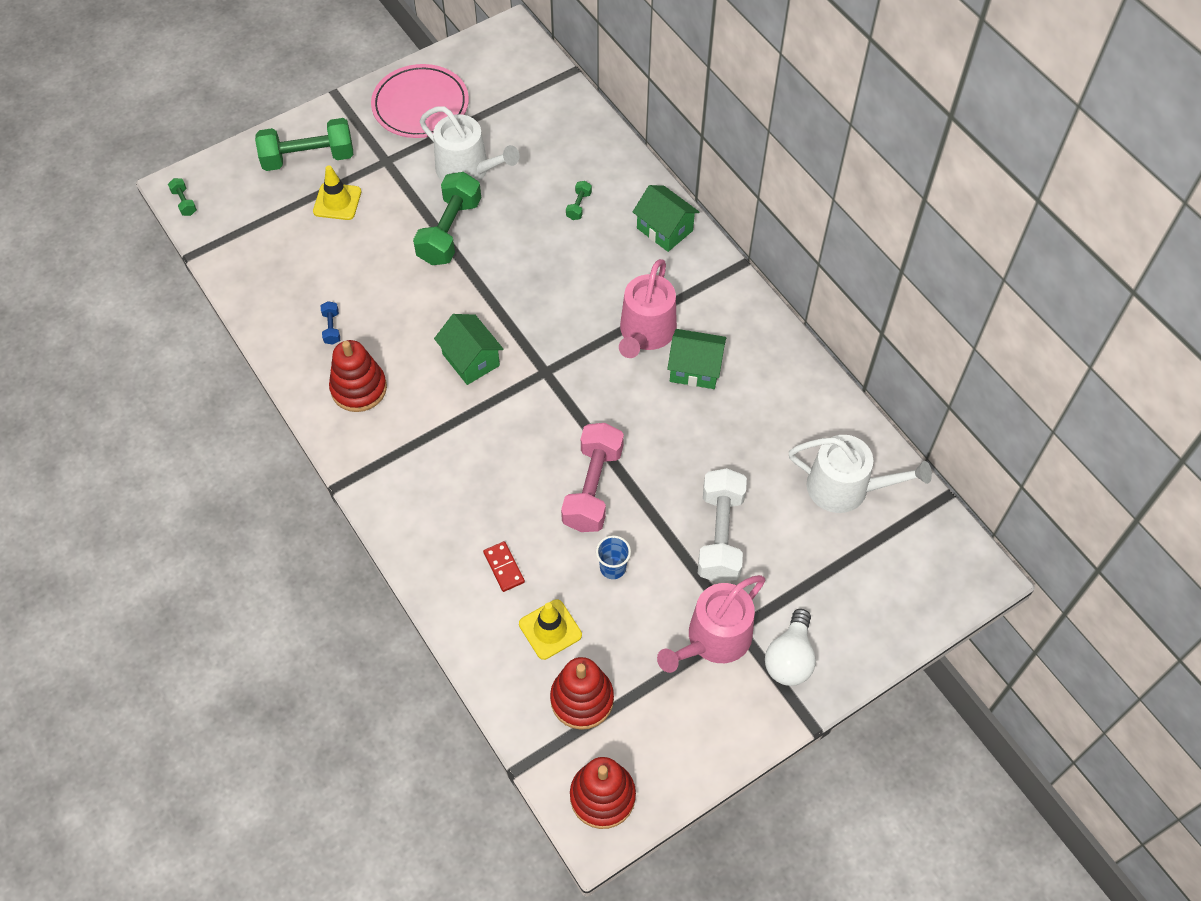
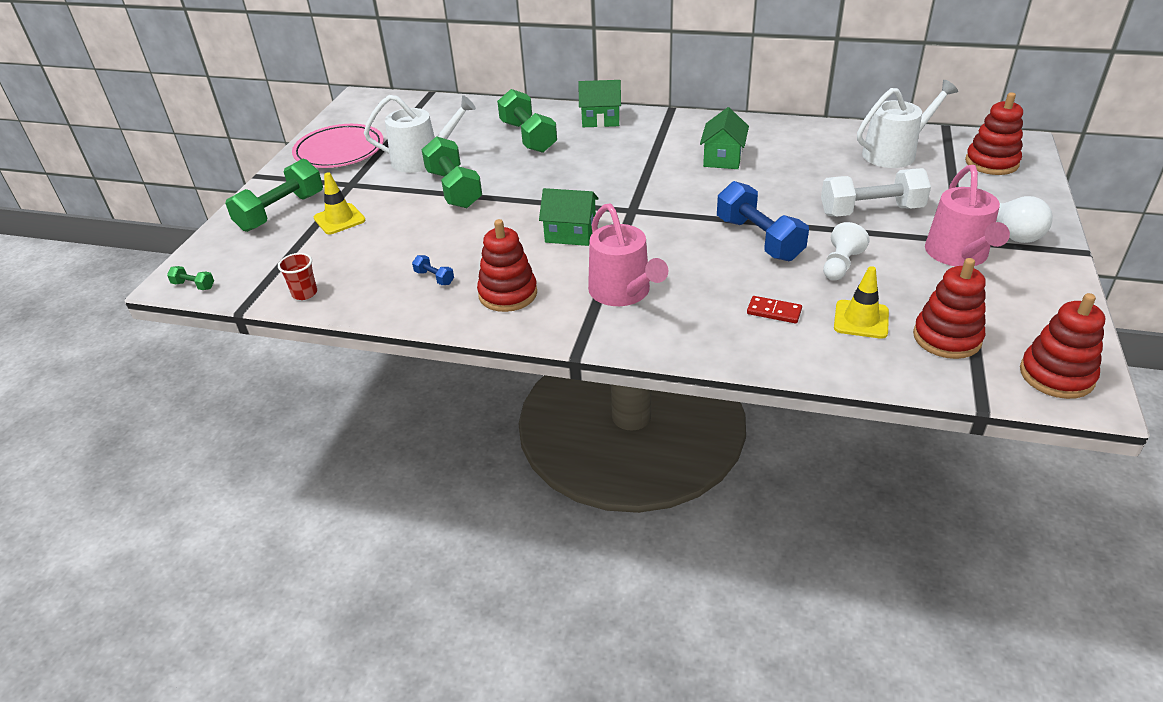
camera: 40 degrees left, 20 degrees down
(240, 272) = (304, 293): none -> red cup
(579, 206) = (528, 137): green dumbbell -> green dumbbell, size x2.34
(593, 488) = (759, 239): pink dumbbell -> blue dumbbell
(613, 568) = (840, 265): blue cup -> white pawn
(645, 333) = (666, 161): pink watering can -> pink watering can (623, 292)
(695, 369) = (723, 158): green house -> green house turned 45 degrees counterclockwise
(720, 535) = (871, 211): white dumbbell -> white dumbbell turned 60 degrees counterclockwise
(910, 573) = (991, 163): none -> red stacking toy

